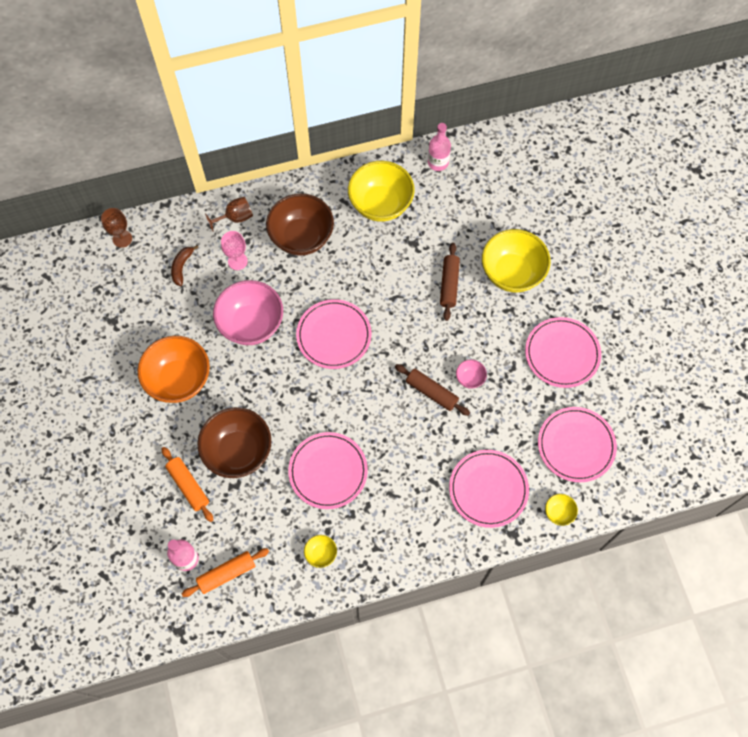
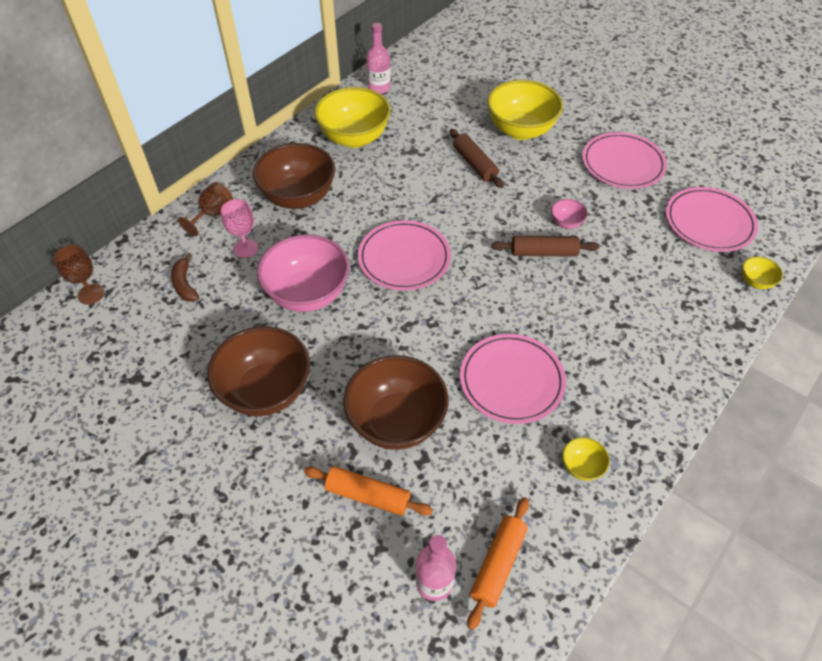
camera: 35 degrees left, 15 degrees down
(179, 379) = (266, 391): orange bowl -> brown bowl
(488, 489) = (677, 301): pink plate -> none

